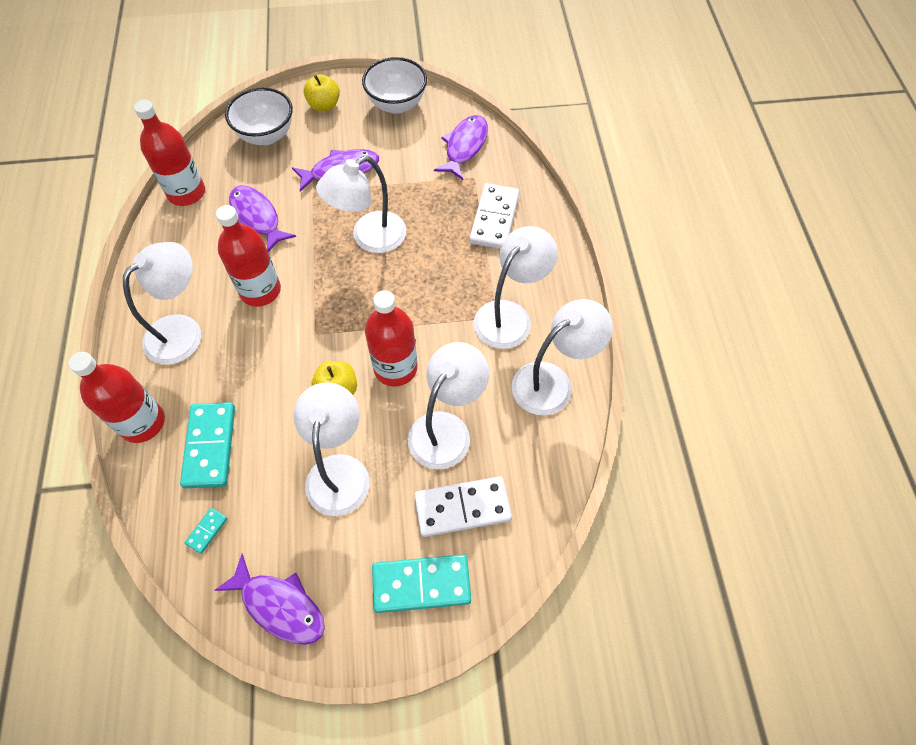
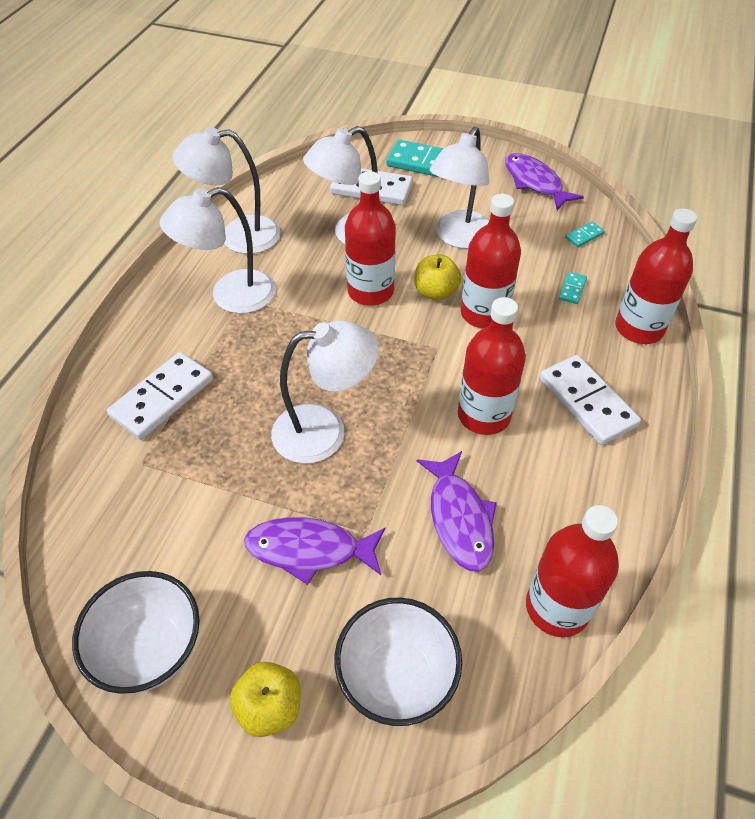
camera: 155 degrees left, 10 degrees down
(183, 331) = (587, 402): white lamp -> white domino
(210, 446) = (572, 289): turquoise domino -> turquoise domino, size x0.45
(286, 384) = (484, 314): none -> red bottle
(465, 147) = (114, 516): purple fish -> none

